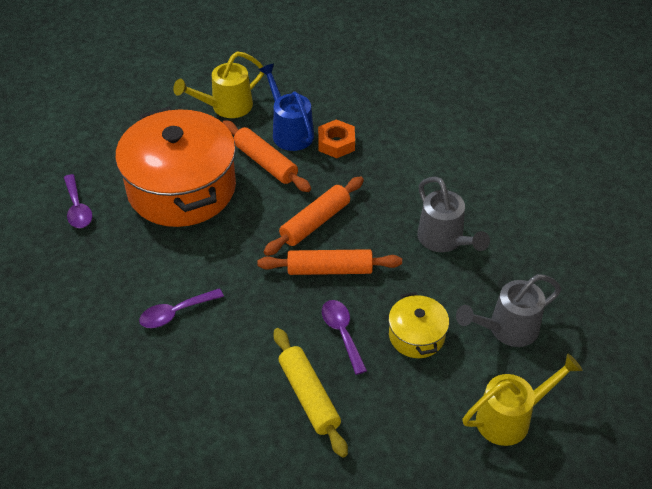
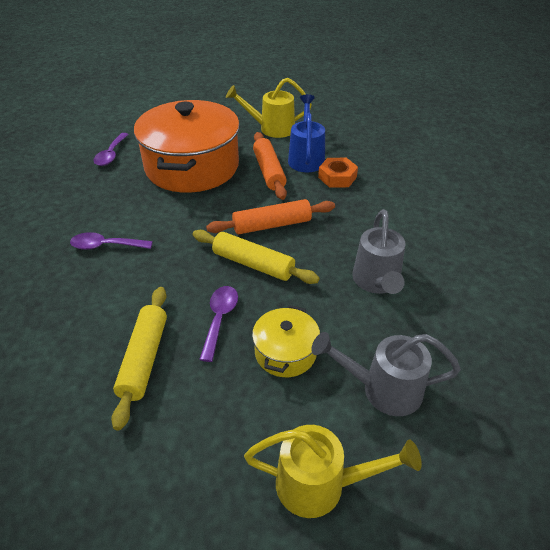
camera: 30 degrees right, 5 degrees down
(329, 269) = (253, 264): orange rolling pin -> yellow rolling pin

